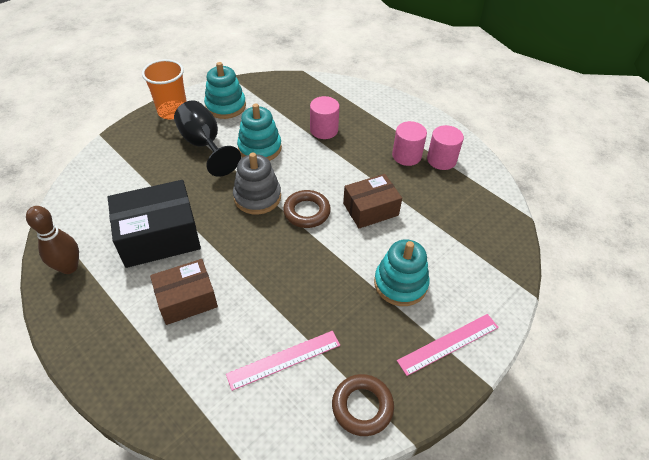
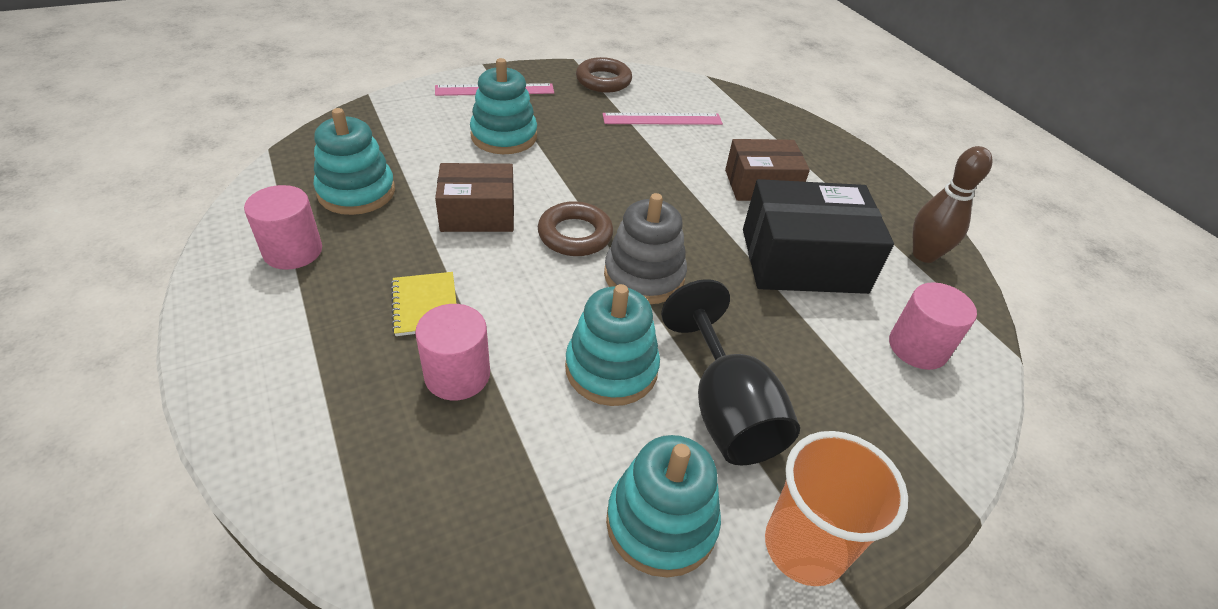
camera: 165 degrees left, 5 degrees down
(358, 152) = (425, 305): none -> yellow notebook
(406, 156) = (344, 274): pink cylinder -> pink cylinder (917, 347)
(448, 202) = (356, 192): none -> turquoise stacking toy

